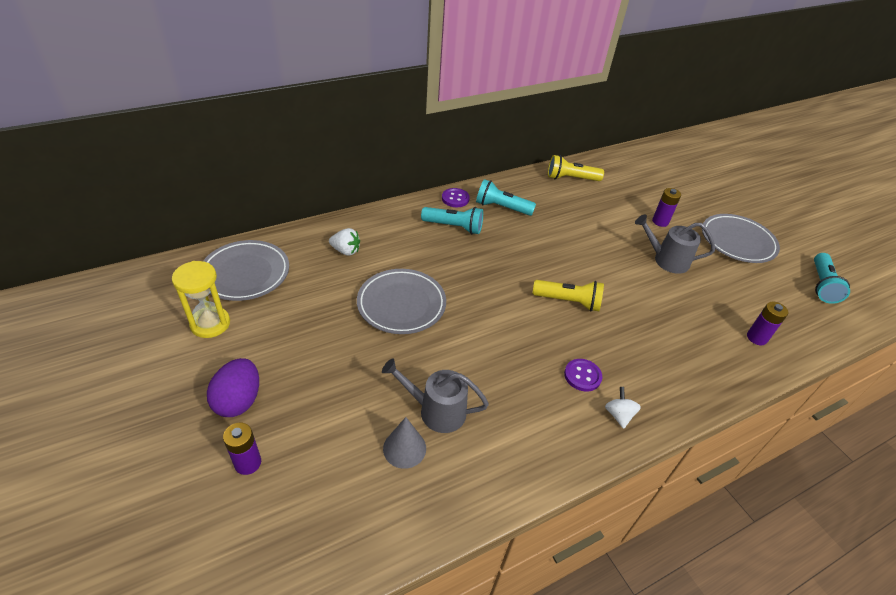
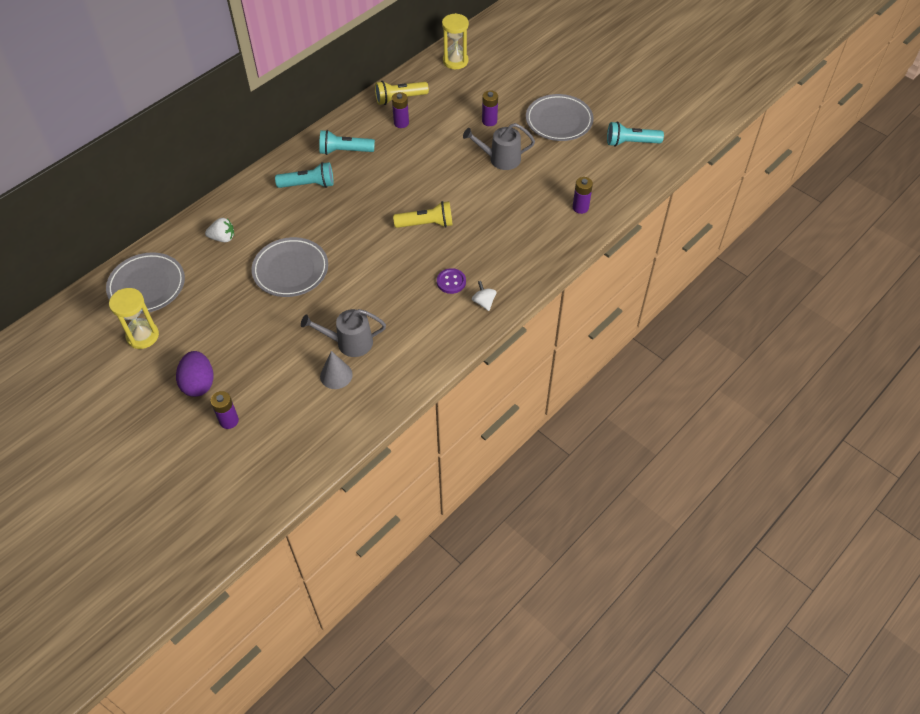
camera: 15 degrees left, 10 degrees up
(455, 199) = (299, 155): purple button -> none
(567, 199) = (401, 123): none -> purple battery
(634, 163) = (455, 61): none -> yellow hourglass
(821, 285) = (631, 142): turquoise flashlight -> turquoise flashlight turned 90 degrees clockwise

